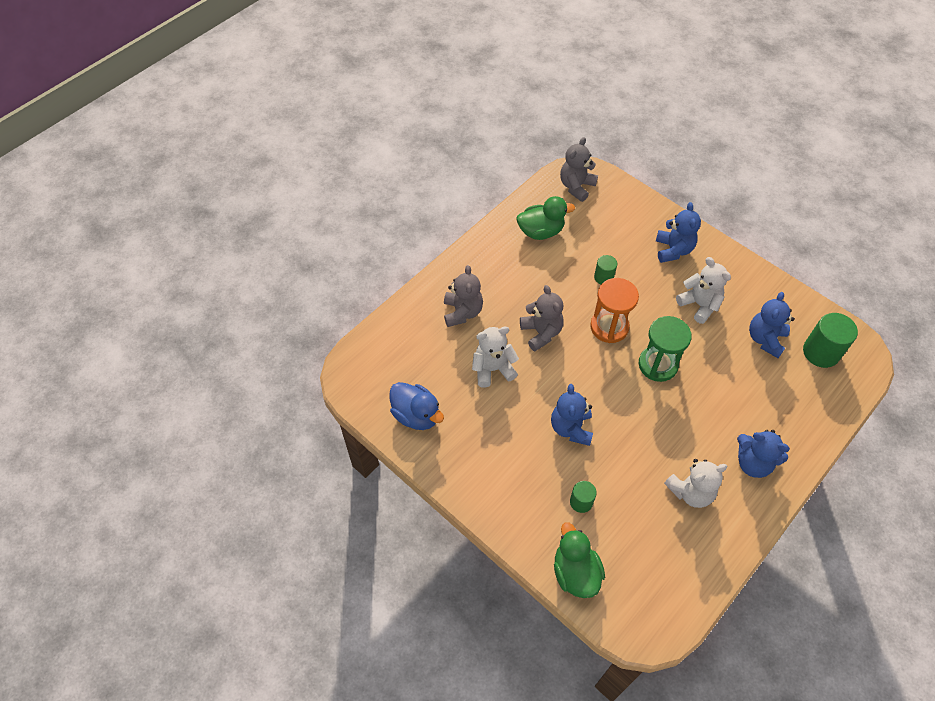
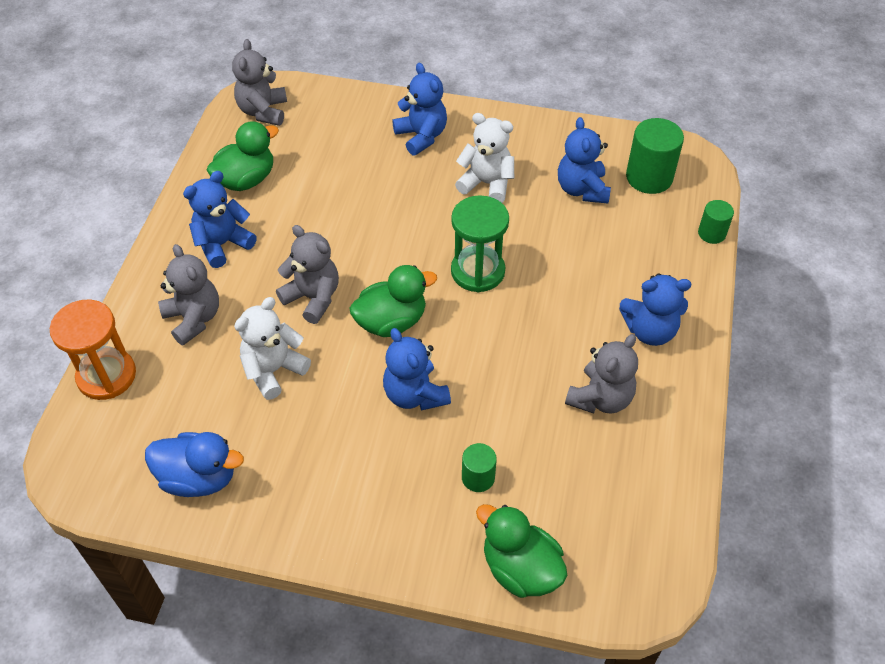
camera: 30 degrees left, 5 degrees down
(504, 270) = (223, 244): none -> blue teddy bear
(582, 372) = (391, 321): none -> green duck
(603, 277) = (355, 200): green cylinder -> green cylinder (711, 233)
(609, 327) = (394, 254): orange hourglass -> orange hourglass (106, 376)
(690, 492) = (600, 398): white teddy bear -> grey teddy bear

